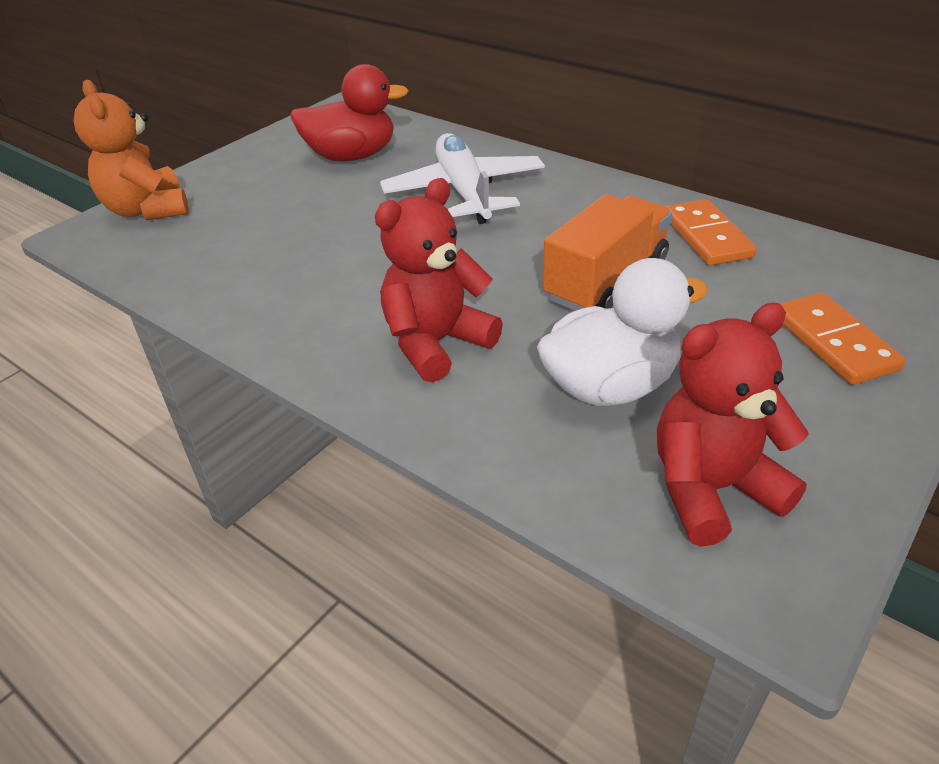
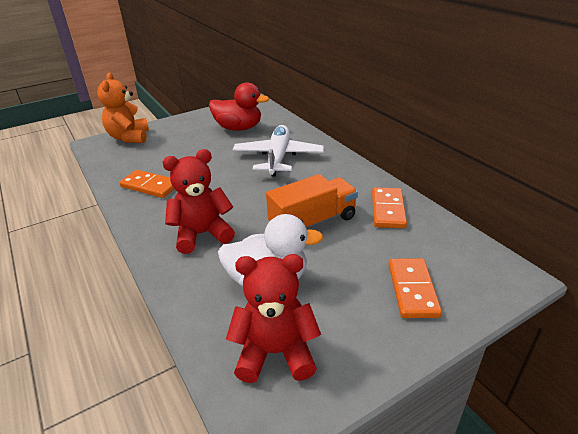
camera: 20 degrees right, 5 degrees down
(267, 286) = (150, 186): none -> orange domino

